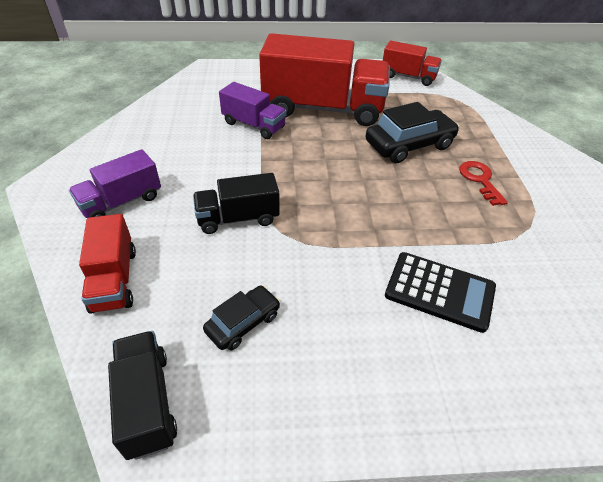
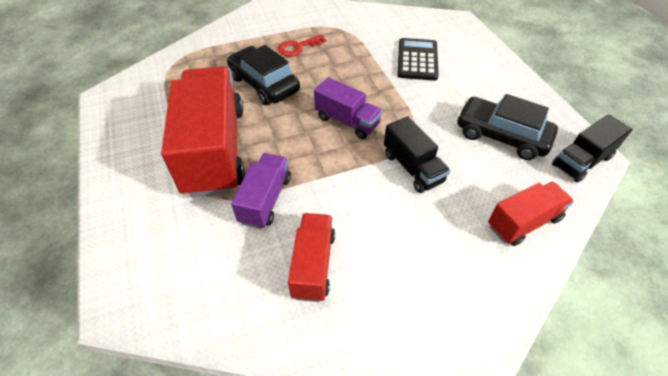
camera: 105 degrees left, 5 degrees up
(121, 202) = (443, 265): purple truck -> purple truck (347, 121)
(243, 323) = (501, 136): black car -> black car, size x1.75
(408, 77) = (129, 96): red truck -> red truck (313, 265)

